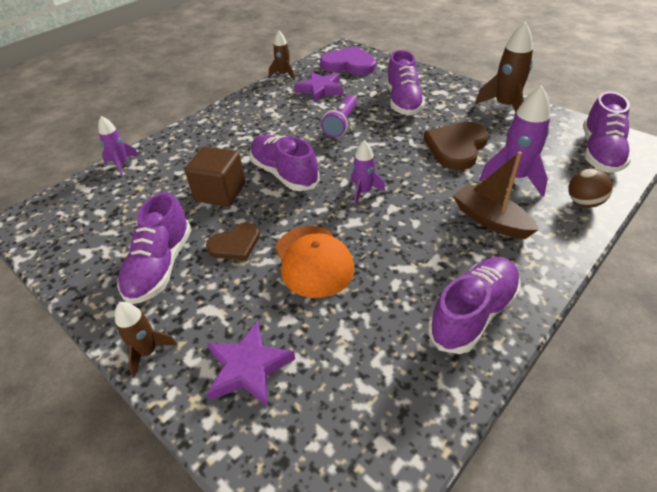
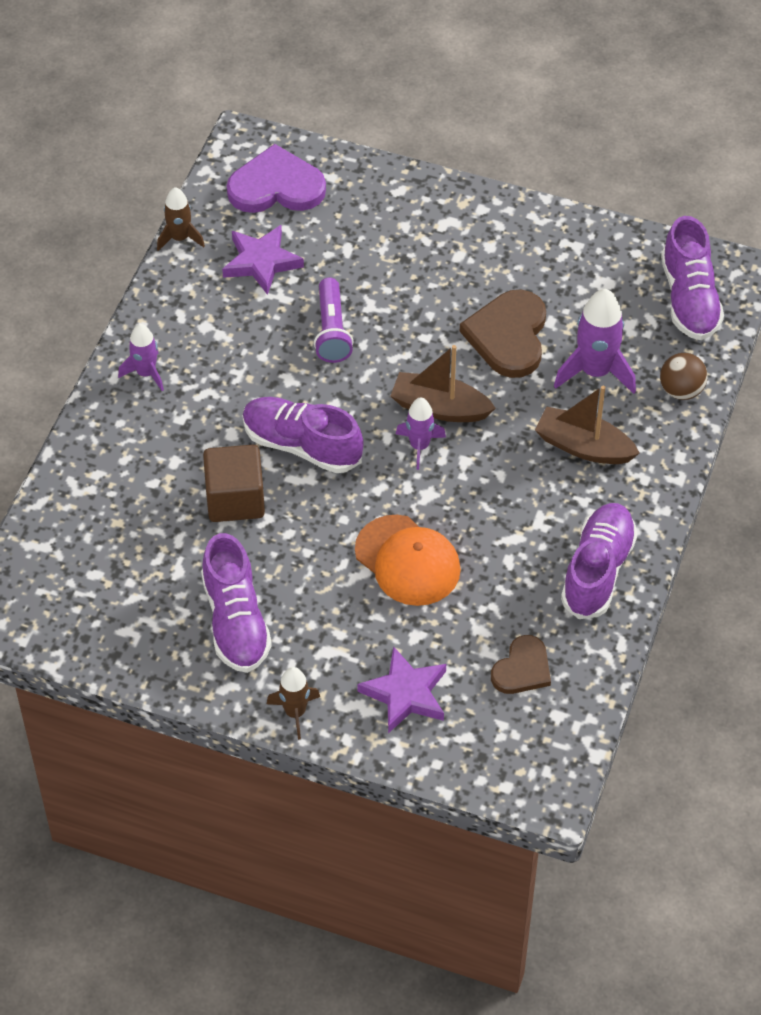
camera: 25 degrees left, 10 degrees up
(122, 164) = (59, 492): purple rocket -> purple rocket (146, 373)
(235, 244) = (304, 567): brown heart -> brown heart (522, 669)
(389, 174) = (440, 408): none -> brown boat
(403, 102) = (401, 259): purple shoe -> none
(505, 106) = (550, 234): brown rocket -> none

